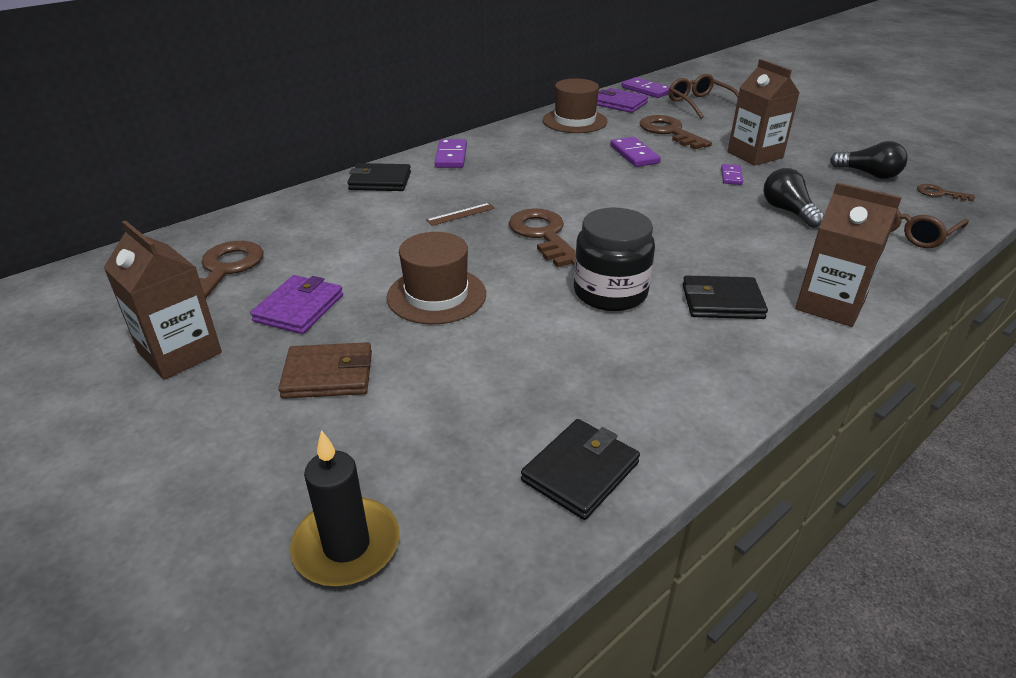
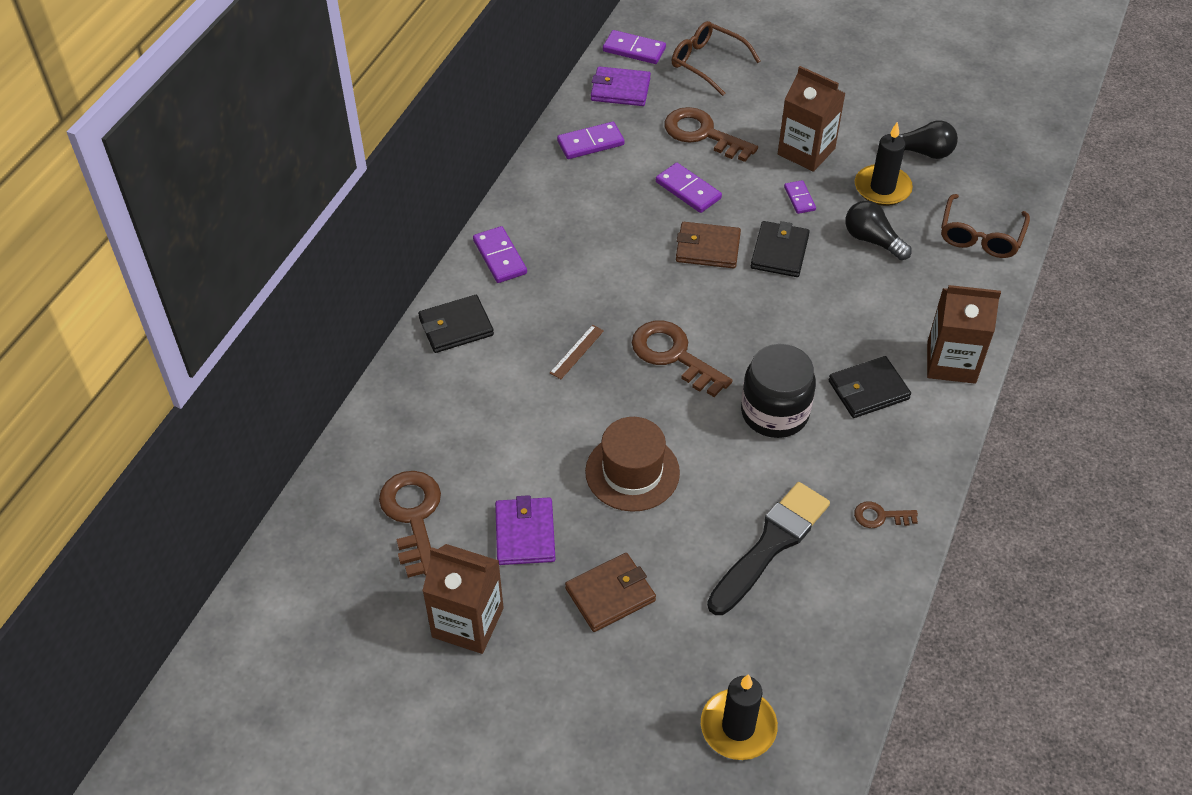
camera: 25 degrees left, 15 degrees up
(527, 387) = (770, 545): none -> black brush
(574, 121) = (590, 143): brown hat -> purple domino
(580, 472) = (851, 605): black wallet -> black wallet (779, 252)
(626, 185) = (708, 248): none -> brown wallet
(816, 185) = (882, 188): none -> black candle
(939, 193) = (992, 165): brown key -> brown key (880, 516)

